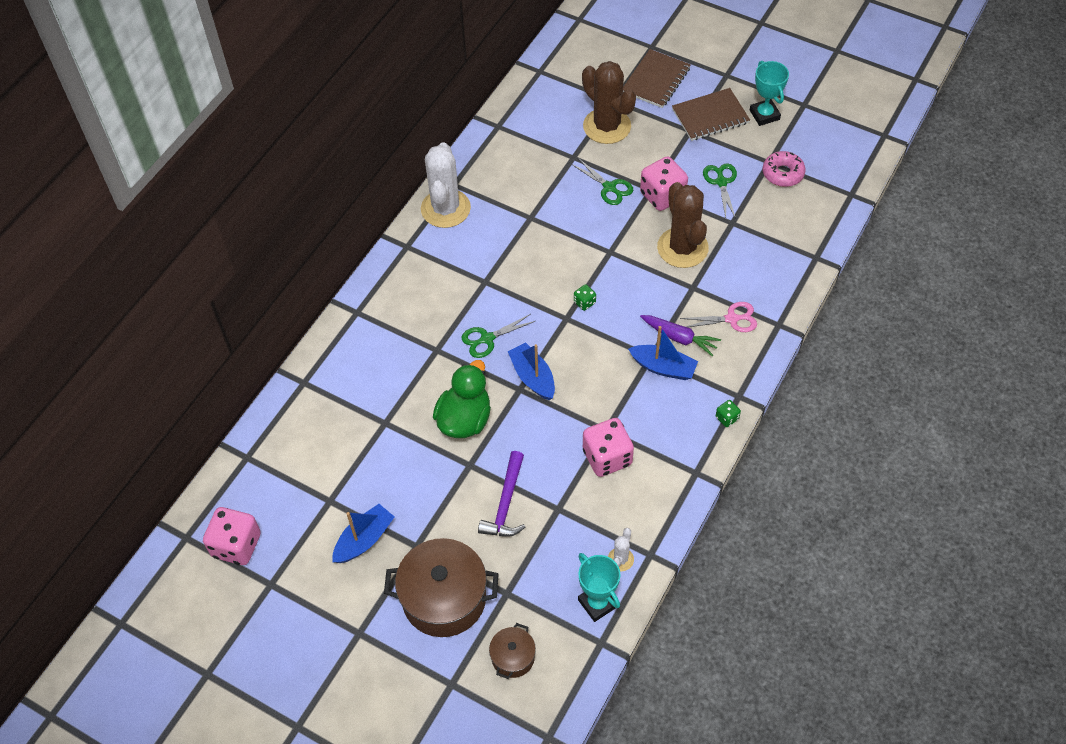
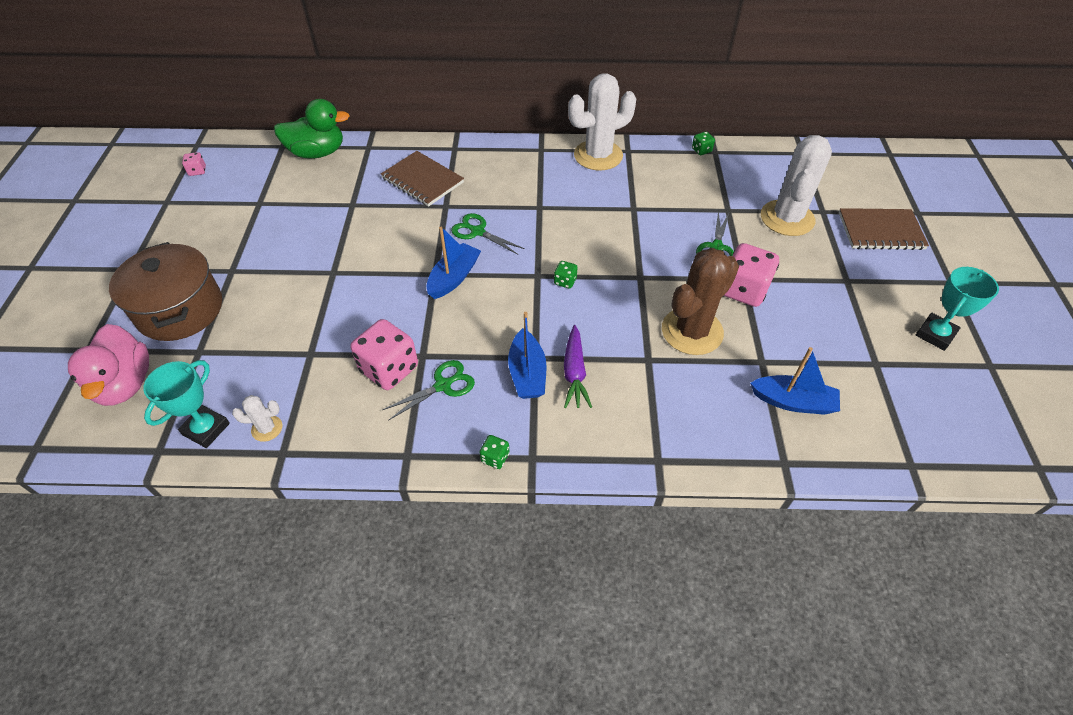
camera: 60 degrees right, 5 degrees down
(236, 545) = (197, 171): pink dice -> pink dice, size x0.46
(364, 540) = (227, 237): blue boat -> blue boat (793, 402)
(464, 419) = (381, 250): green duck -> green duck (317, 153)
(490, 134) = (701, 150): none -> green dice
(506, 503) = (300, 313): purple hammer -> none
(513, 657) = (125, 384): brown pot -> pink duck
(607, 126) = (787, 218): brown cactus -> white cactus
(710, 116) = (882, 289): brown notebook -> brown notebook (422, 180)
(721, 182) = (806, 331): green scissors -> green scissors (443, 385)
(732, 319) = (632, 411): pink scissors -> none
(783, 173) = (872, 382): pink donut -> none

